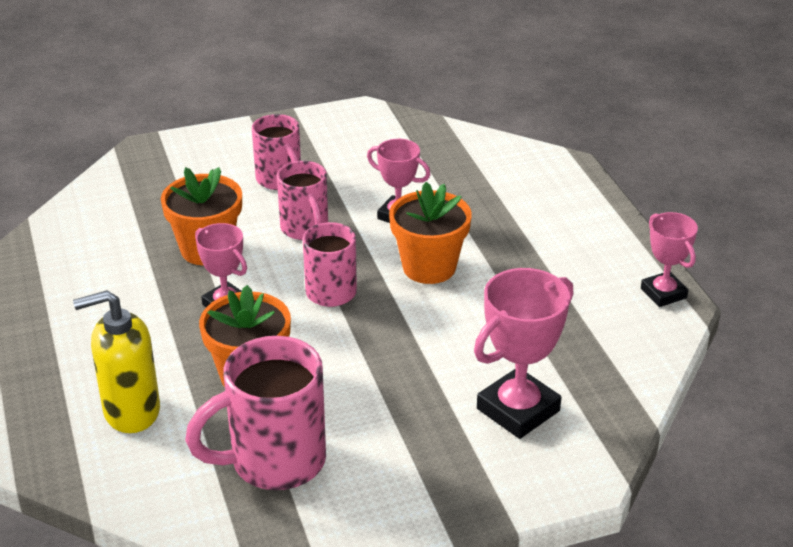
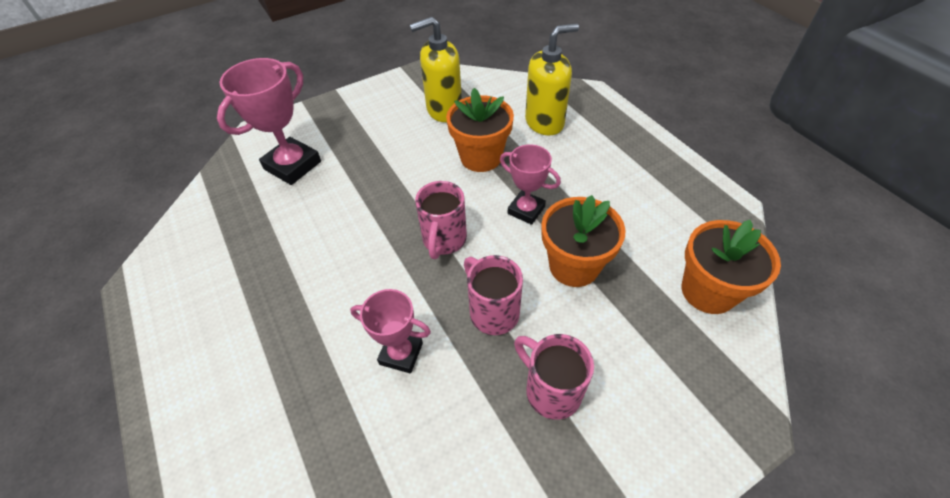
camera: 170 degrees right, 15 degrees up
(274, 462) = (444, 110): pink mug -> yellow soap dispenser
(429, 267) = (362, 284): orange flower pot -> orange flower pot (708, 291)
(663, 293) = (145, 294): pink trophy -> none

